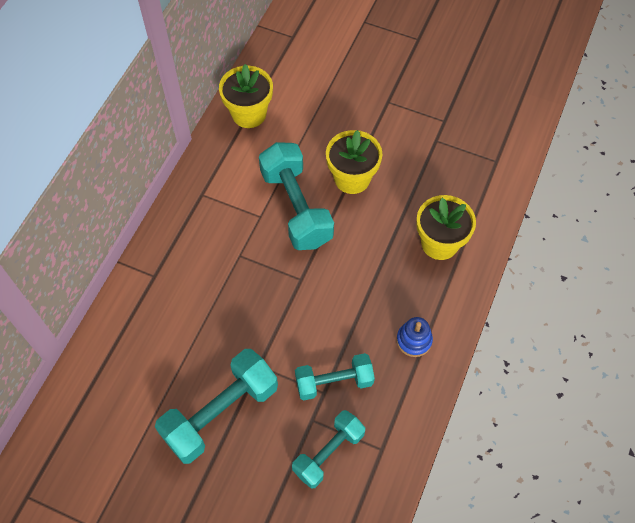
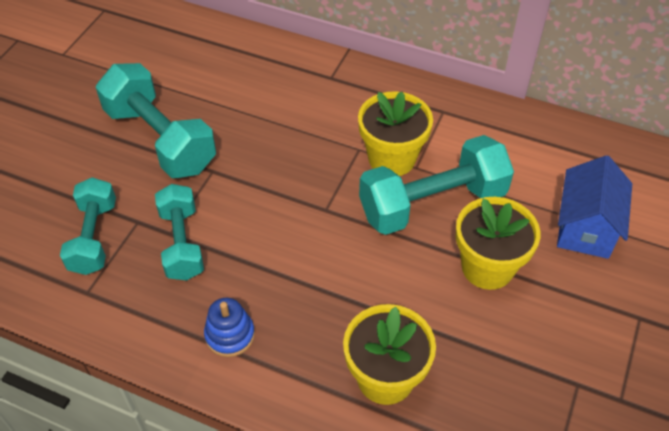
camera: 90 degrees right, 10 degrees down
(249, 114) = (575, 151): yellow flower pot -> yellow flower pot (391, 158)
(318, 118) = (585, 228): none -> blue house
(328, 453) = (94, 237): turquoise dumbbell -> turquoise dumbbell turned 45 degrees clockwise

